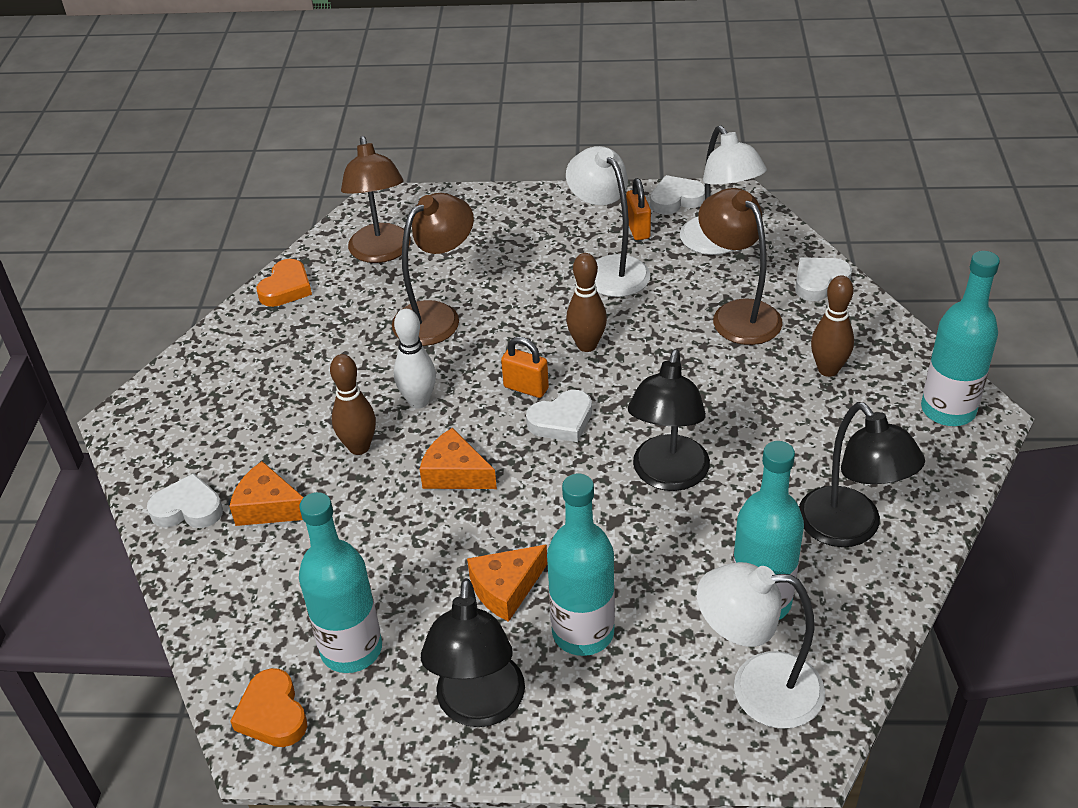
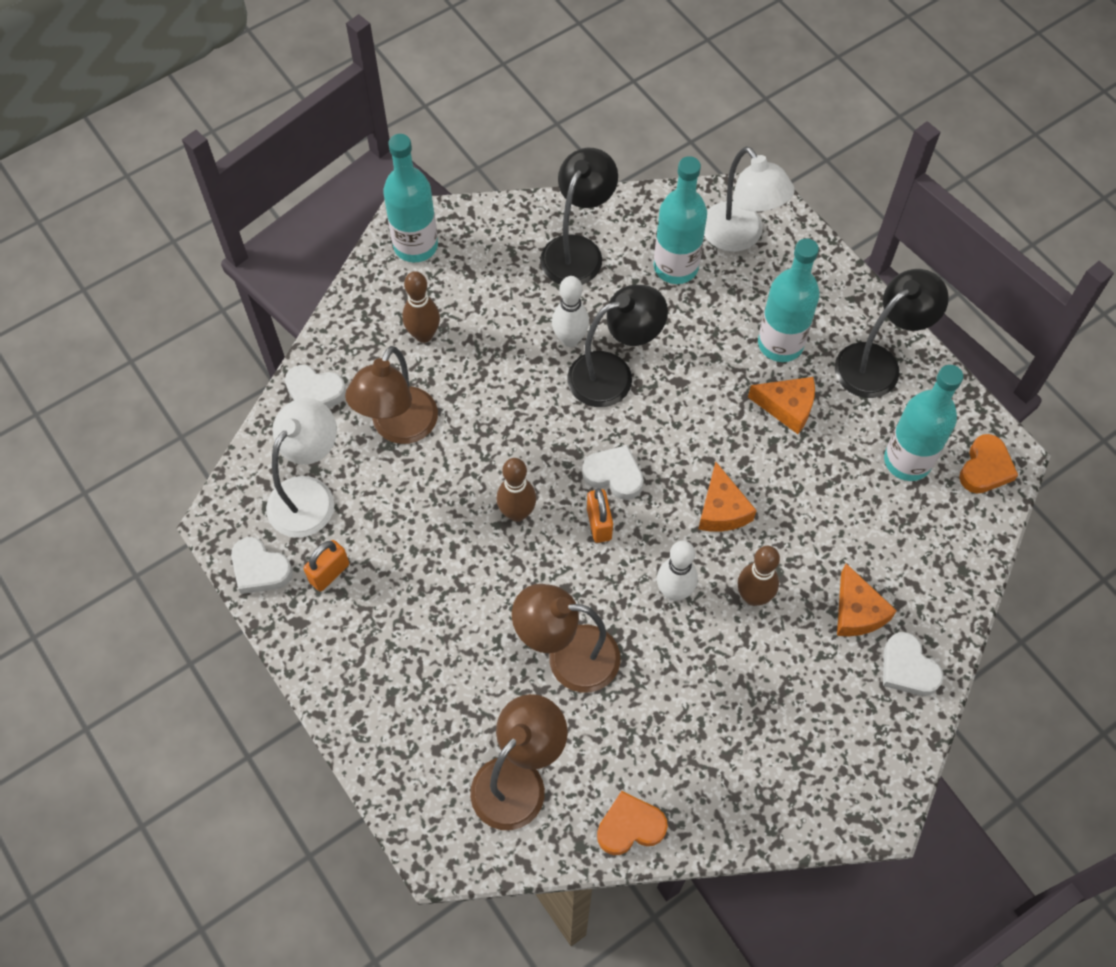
camera: 130 degrees left, 20 degrees up
(609, 268) = (404, 560): white lamp -> none
(737, 466) = (570, 339): none -> white bowling pin

